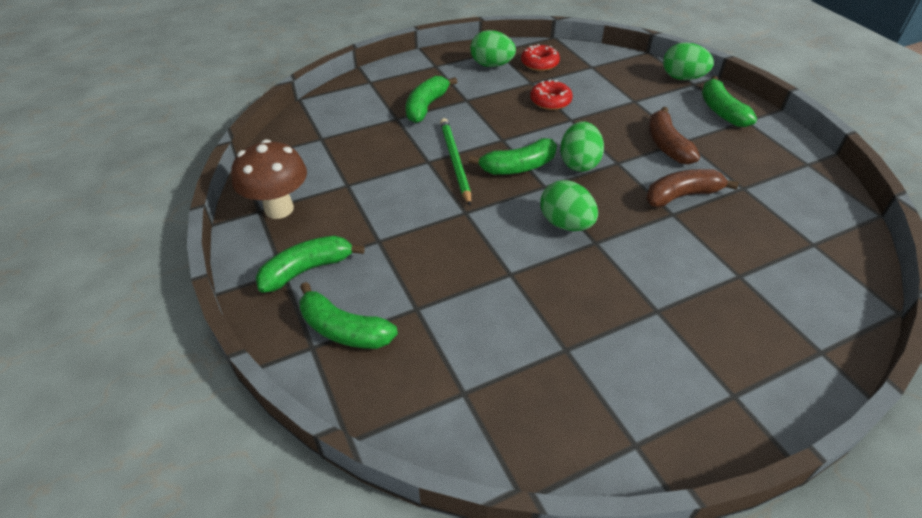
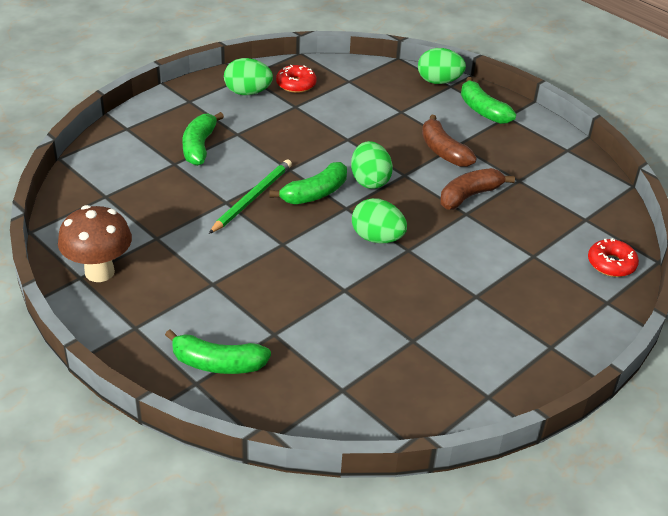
camera: 20 degrees left, 5 degrees down
(307, 270) = (158, 321): green banana -> none
(455, 161) = (252, 198): green pencil -> green pencil turned 60 degrees clockwise
(550, 101) = (321, 123): red donut -> red donut (611, 264)

